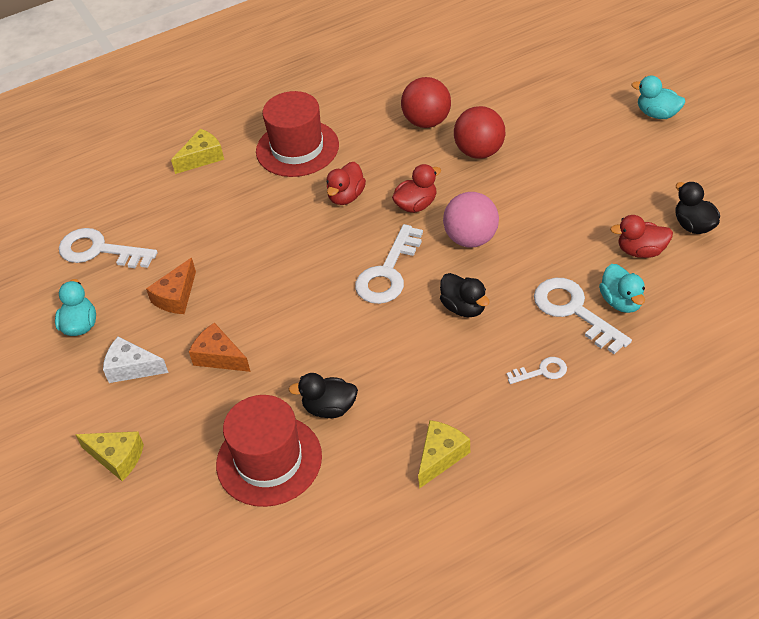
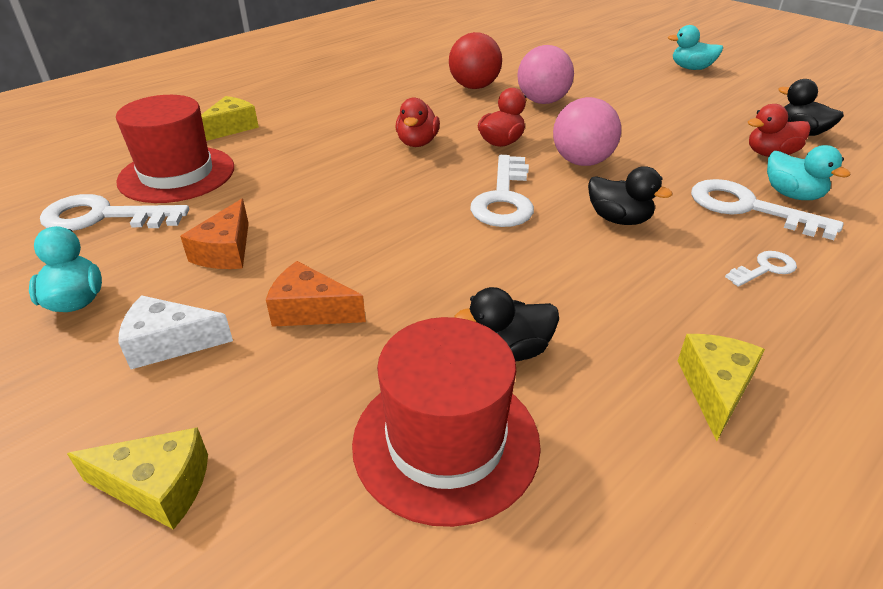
camera: 20 degrees left, 10 degrees down
(297, 148) = (343, 113): red hat -> red hat (177, 174)
(479, 152) = (542, 101): red ball -> pink ball

